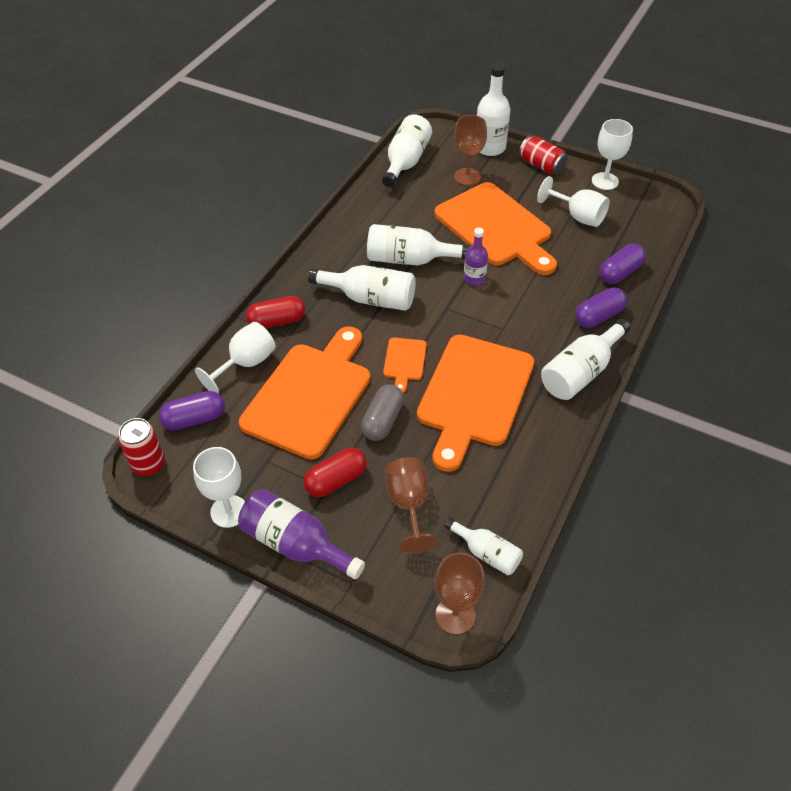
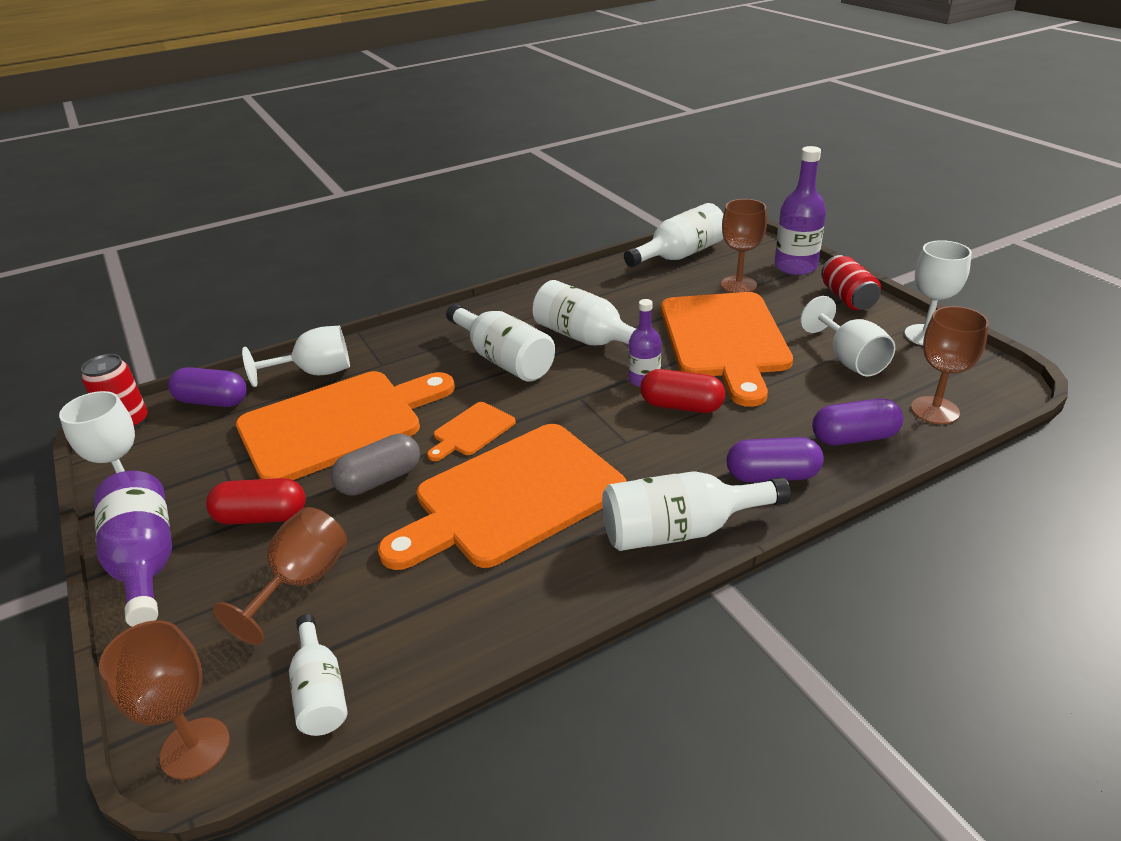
camera: 35 degrees right, 15 degrees down
(277, 321) = (388, 348): red capsule -> red capsule (681, 406)
(490, 147) = (795, 266): white bottle -> purple bottle
(646, 236) = (935, 410): none -> brown goblet

